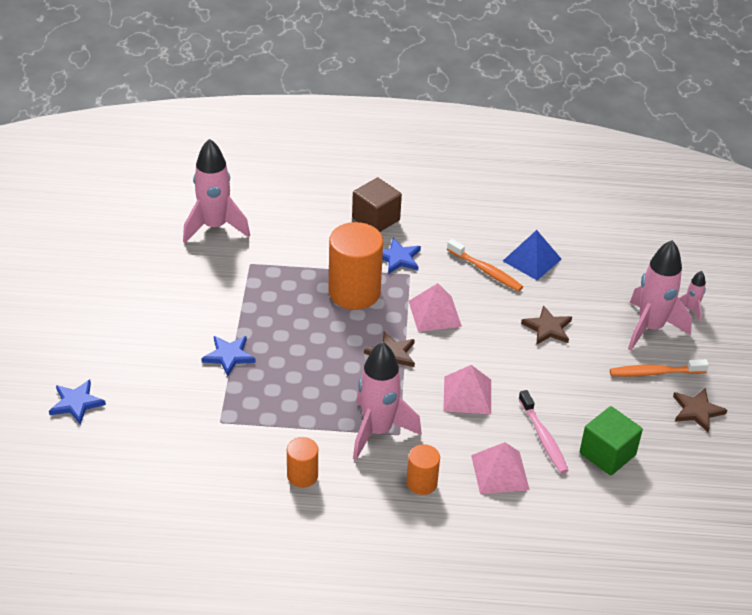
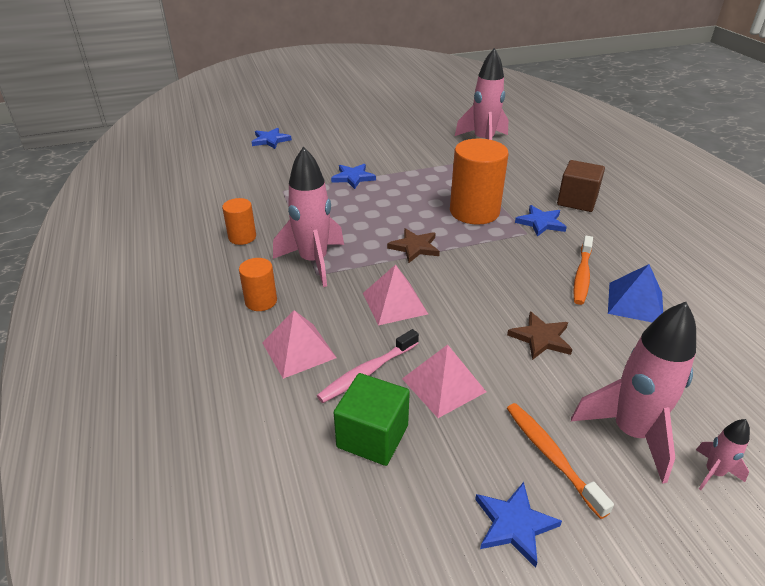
camera: 70 degrees right, 5 degrees down
(435, 313) = (489, 258): pink pyramid -> pink pyramid (443, 385)
(697, 411) = (514, 524): brown star -> blue star

